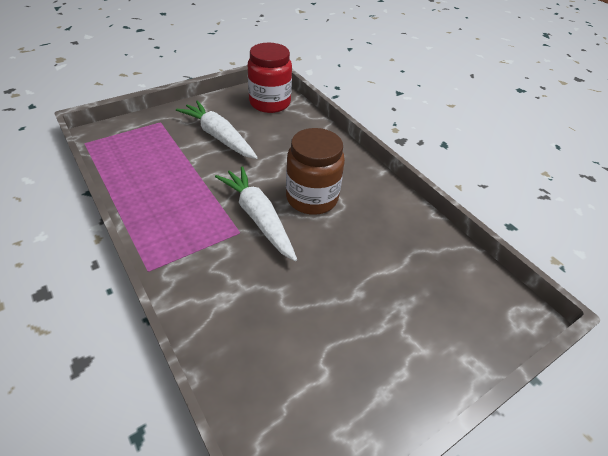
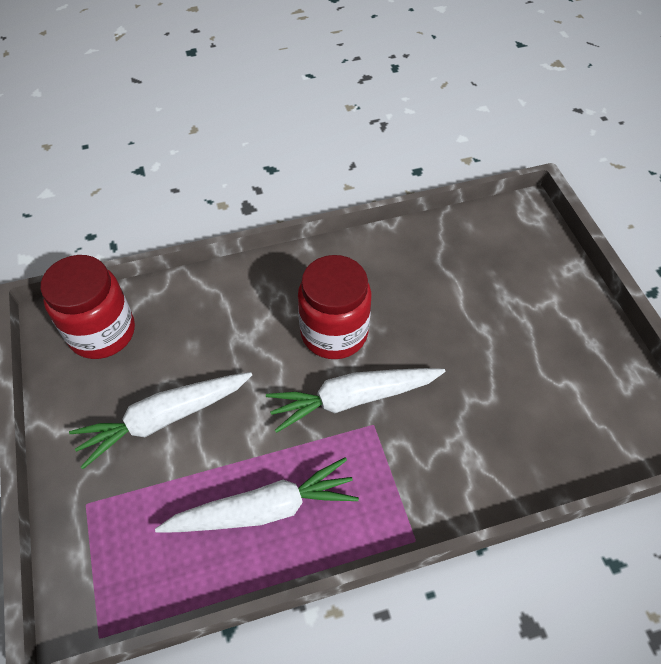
camera: 70 degrees left, 10 degrees up
(164, 188) = (264, 509): none -> white carrot
(312, 198) = (334, 332): brown jar -> red jar

